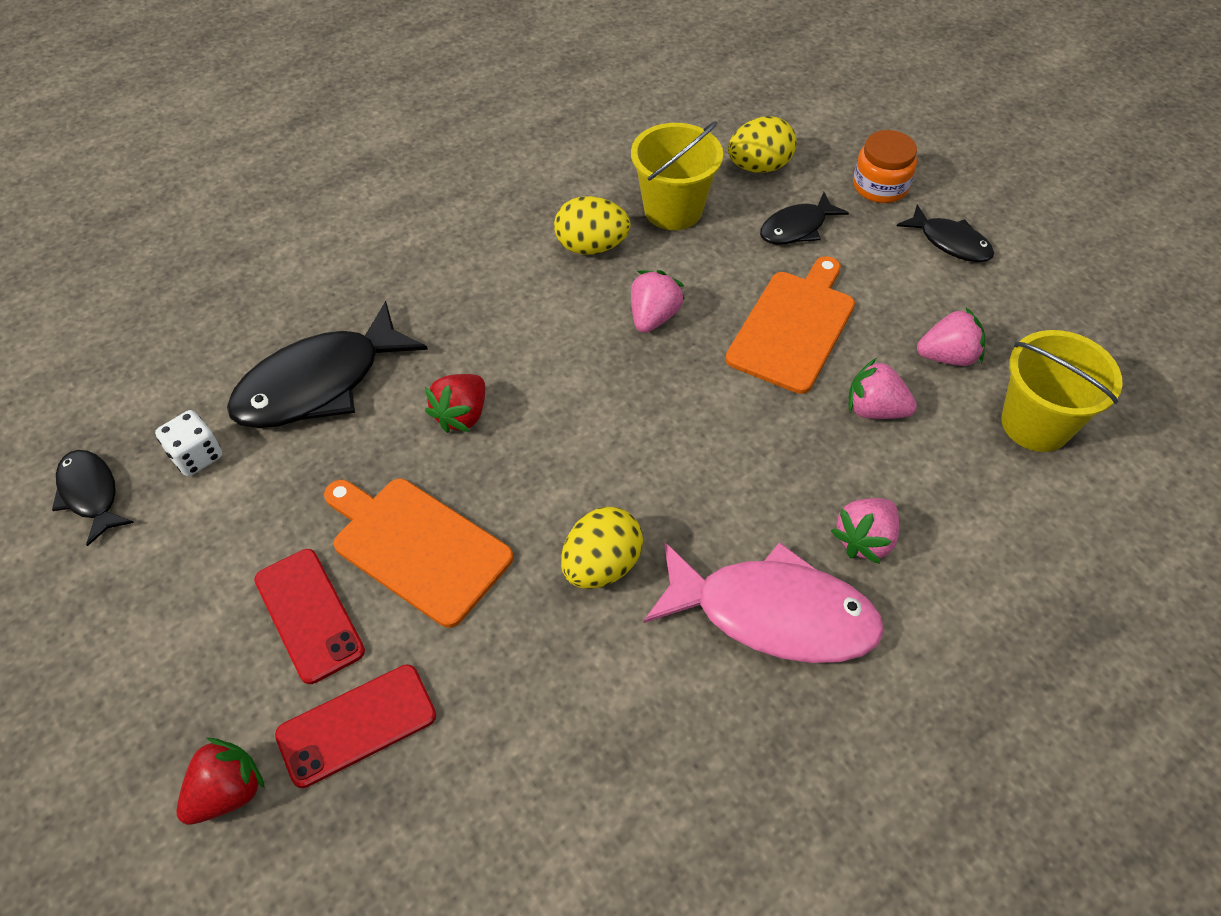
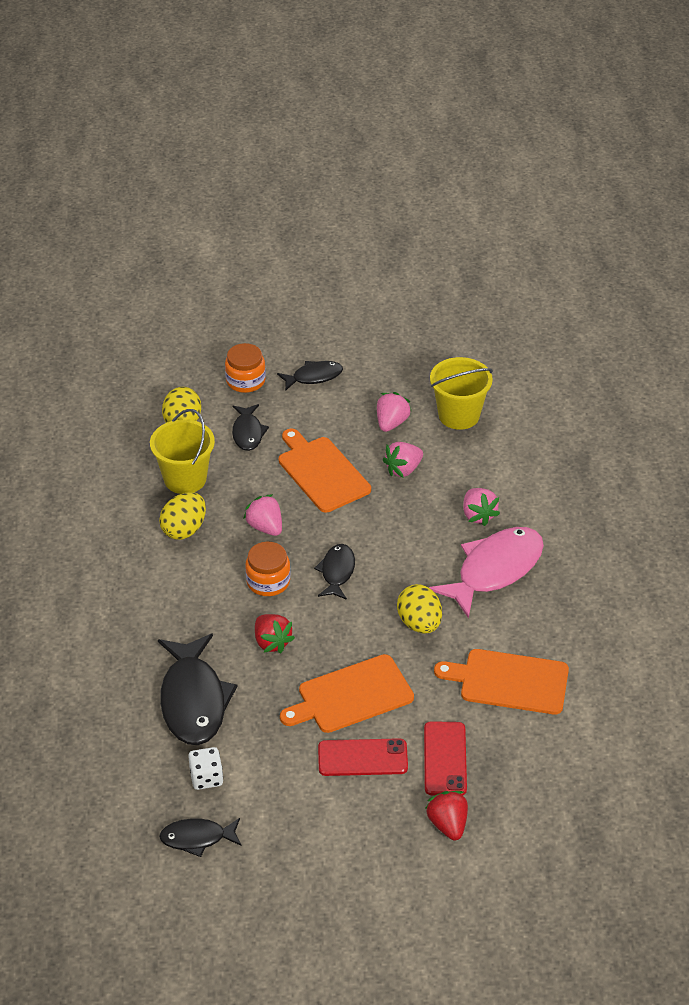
camera: 60 degrees left, 10 degrees down
(560, 743) = (509, 681): none -> orange cutting board
(563, 363) = (268, 581): none -> orange jar
(630, 425) = (337, 572): none -> black fish

